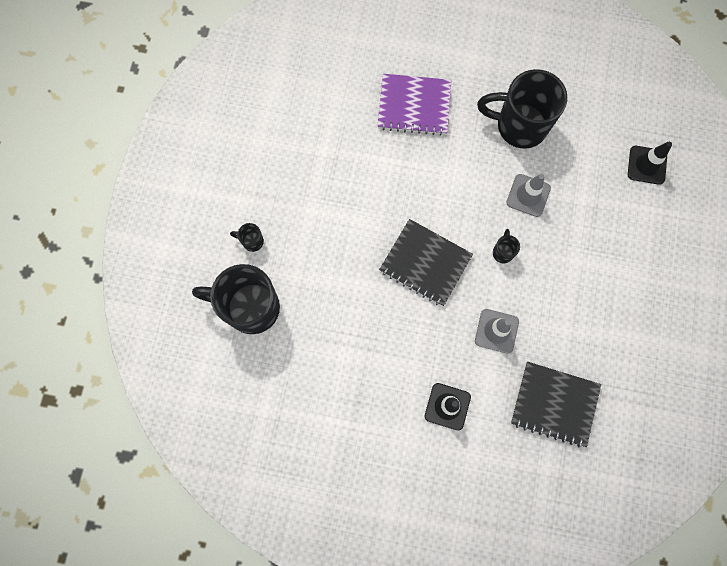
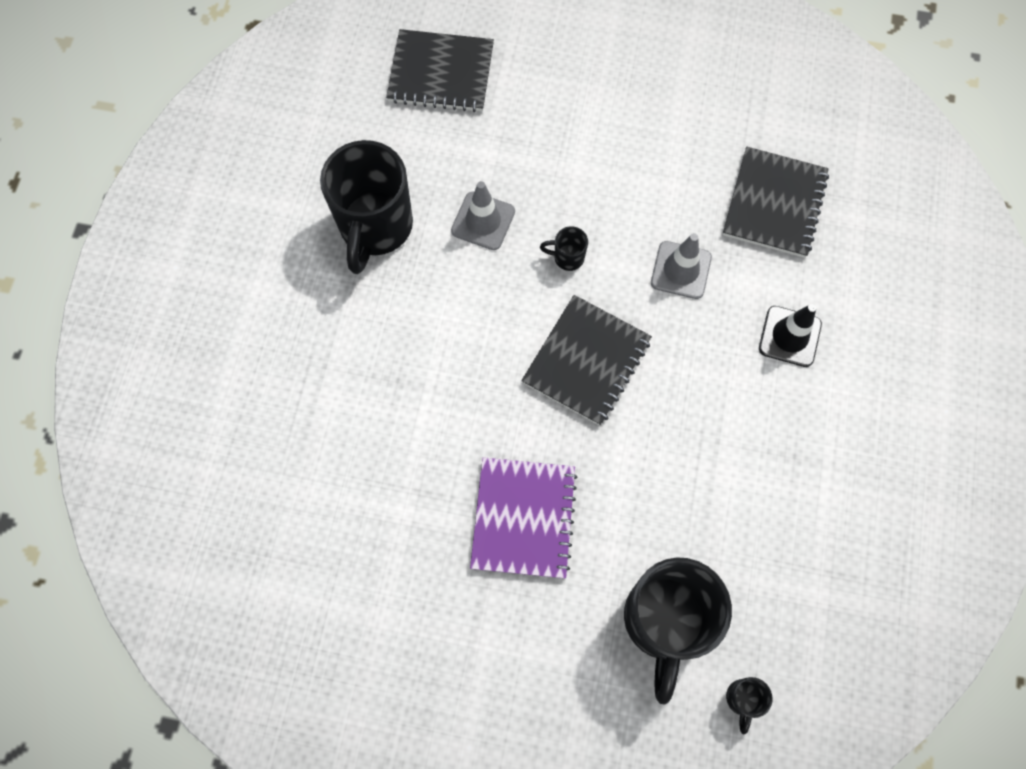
camera: 90 degrees left, 5 degrees down
(252, 241) = (556, 622): black mug -> black mug (742, 699)
(414, 106) = (335, 373): purple notebook -> purple notebook (523, 518)
(647, 165) = (441, 73): black traffic cone -> black notebook

